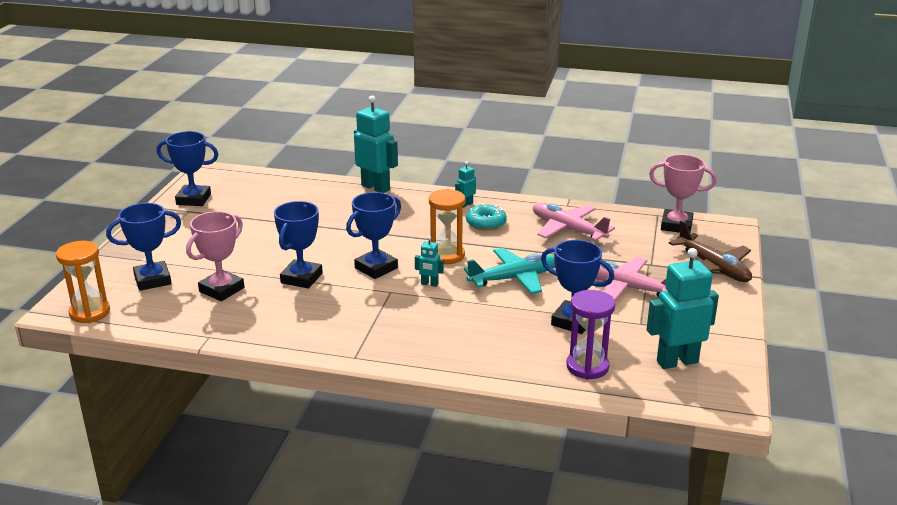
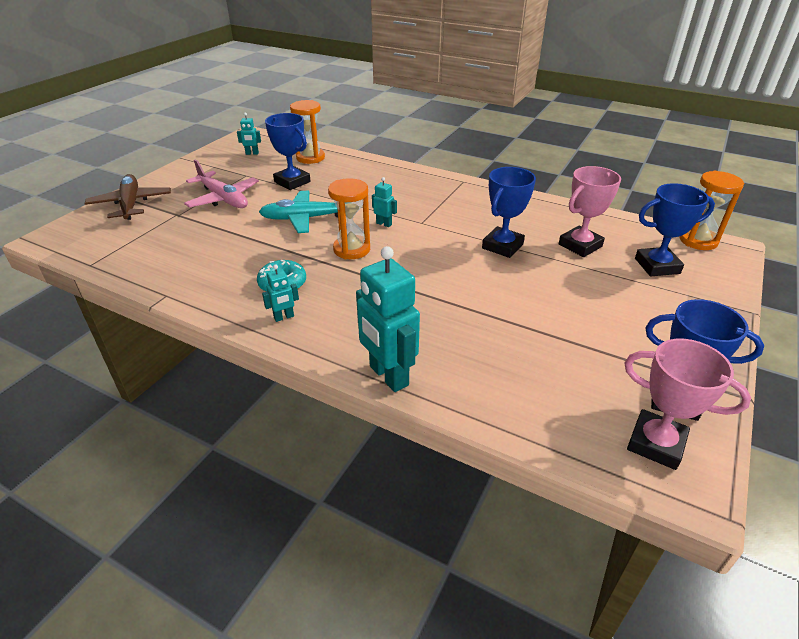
camera: 165 degrees left, 10 degrees up
(376, 268) = (427, 246): blue trophy -> none
(568, 229) = (204, 261): pink plane -> none
(587, 367) = (310, 158): purple hourglass -> orange hourglass
(676, 225) = (93, 248): pink trophy -> pink trophy (656, 443)
(677, 361) = (252, 153): turquoise robot -> turquoise robot, size x0.47

